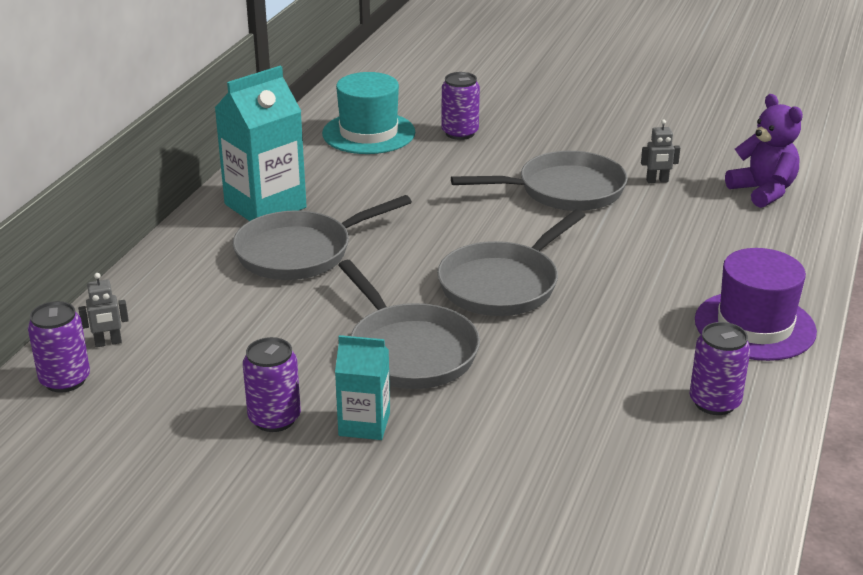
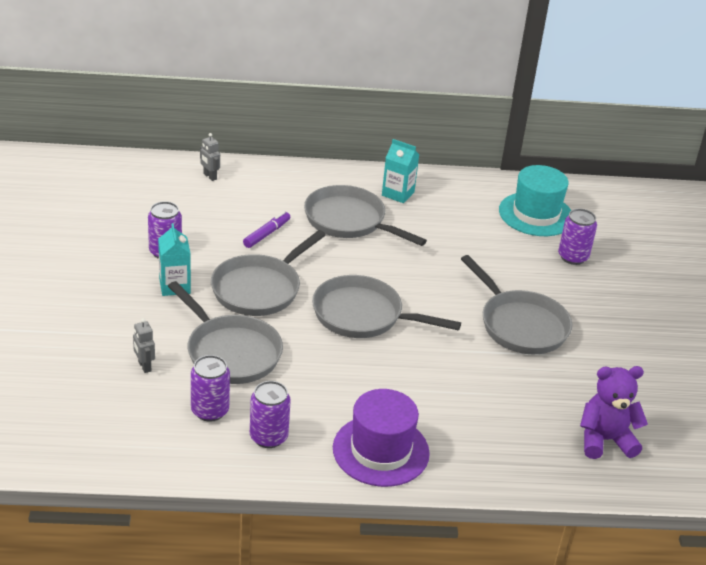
camera: 65 degrees right, 5 degrees up
(65, 380) = (168, 172): purple can -> purple can (210, 411)
(265, 206) = (398, 193): turquoise carton -> turquoise carton, size x0.58
(288, 321) = (267, 234): none -> purple marker
(536, 401) = (230, 352): none -> grey pan
(657, 181) = (575, 374): grey robot -> grey robot (144, 366)
(763, 191) = (605, 440): purple teddy bear -> purple teddy bear turned 135 degrees counterclockwise

